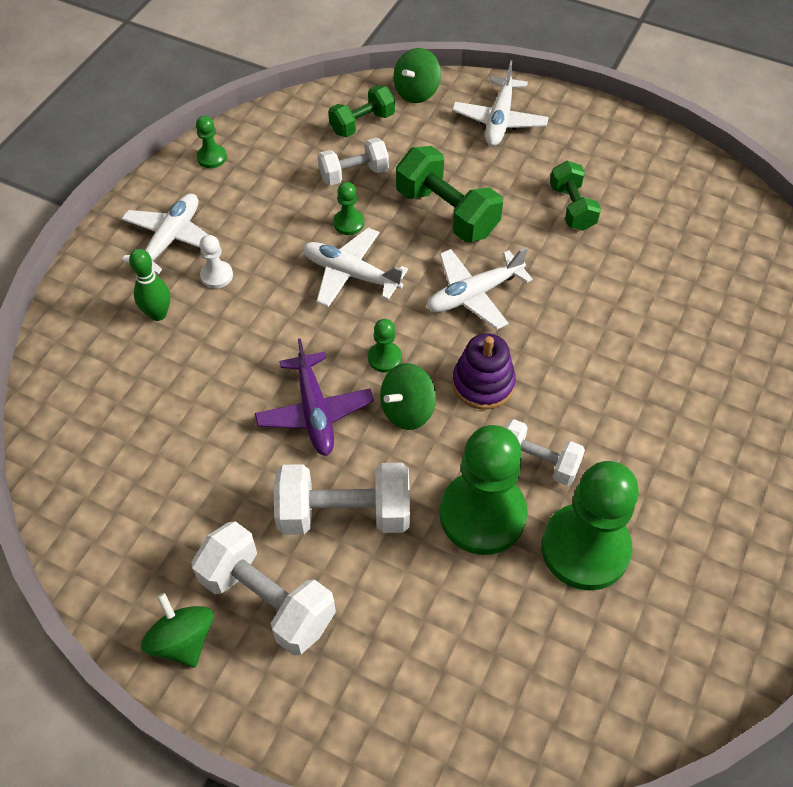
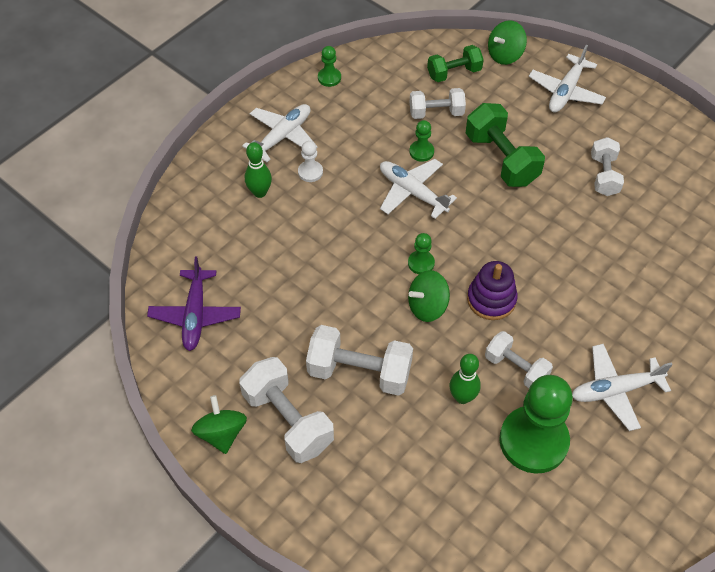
camera: 15 degrees right, 0 degrees up
(314, 412) = (357, 292): purple plane -> purple plane (195, 315)
(473, 294) = (504, 228): white plane -> white plane (615, 390)
(482, 514) = (462, 397): green pawn -> green bowling pin
(572, 208) = (604, 175): green dumbbell -> white dumbbell

